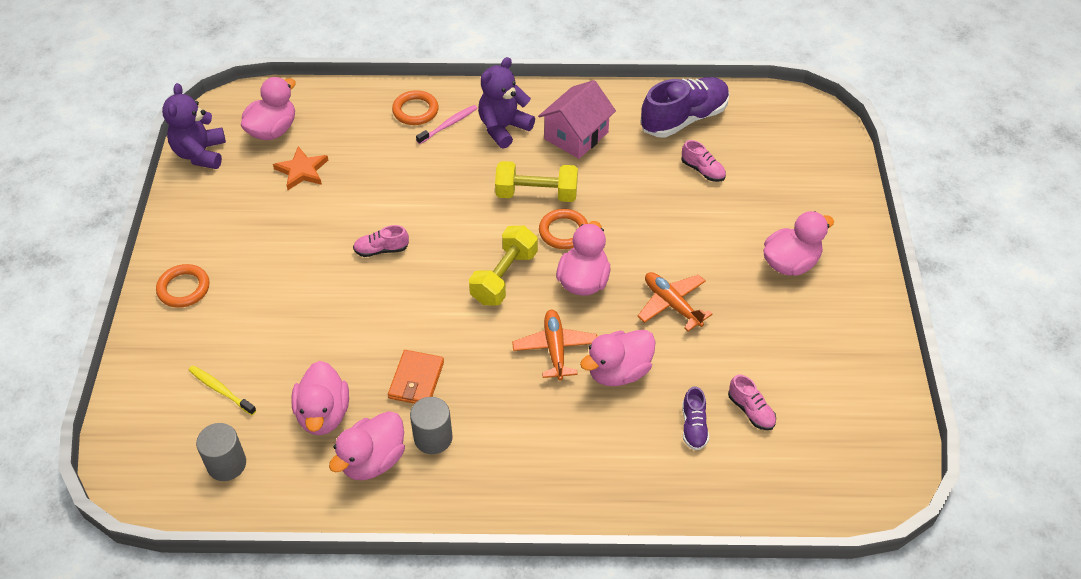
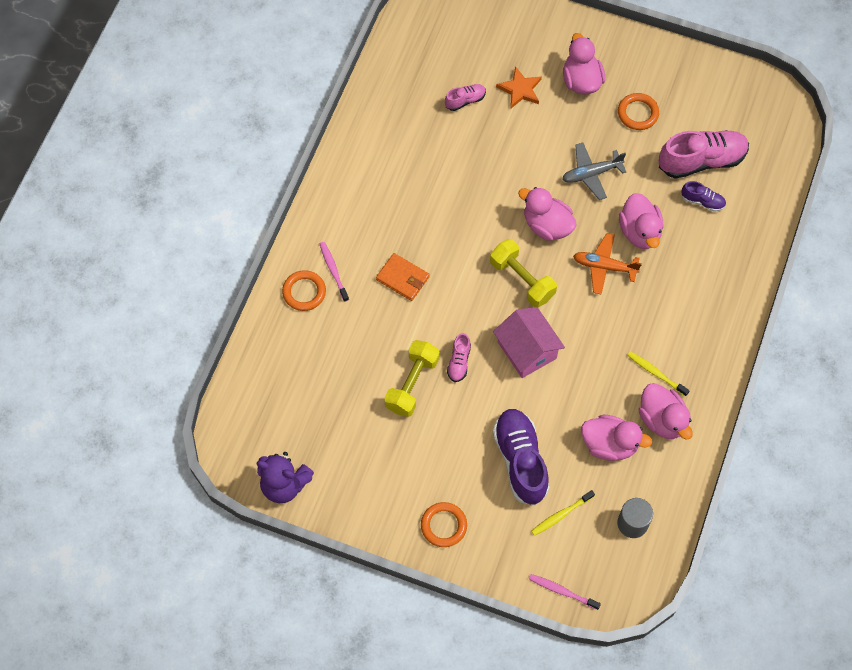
camera: 70 degrees left, 15 degrees up
(125, 416) = (562, 591): none -> pink toothbrush
(273, 130) = (279, 416): pink duck -> none
(302, 171) = (341, 403): orange star -> orange star (520, 89)
(416, 380) = (600, 371): orange wallet -> orange wallet (402, 278)
(433, 438) = (656, 373): grey cylinder -> yellow toothbrush
(503, 128) = (356, 229): purple teddy bear -> none
(536, 194) = (443, 228): yellow dumbbell -> yellow dumbbell (412, 384)
(563, 232) = (491, 222): orange ring -> orange ring (638, 113)
(576, 135) = (388, 177): pink house -> pink house (527, 350)
(672, 304) = (591, 174): orange plane -> grey plane
(684, 119) = (402, 91): purple shoe -> purple shoe (520, 461)
(751, 411) = (701, 161): pink shoe -> pink shoe, size x2.06

